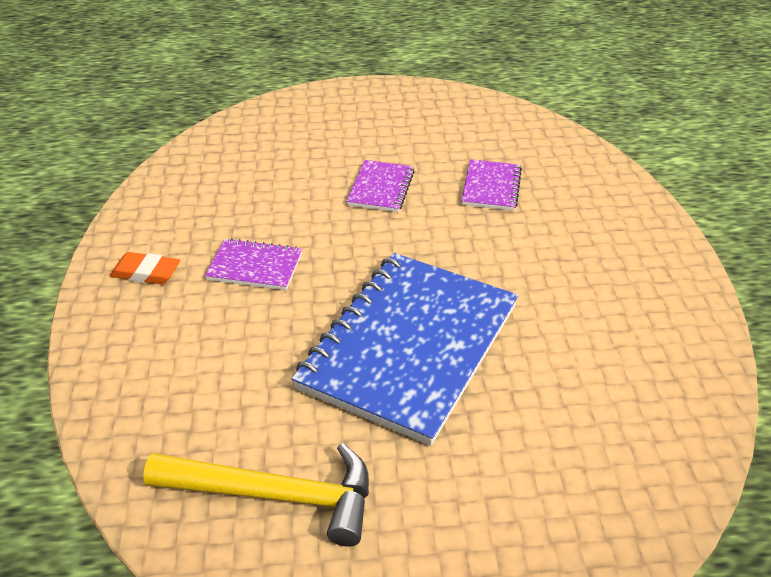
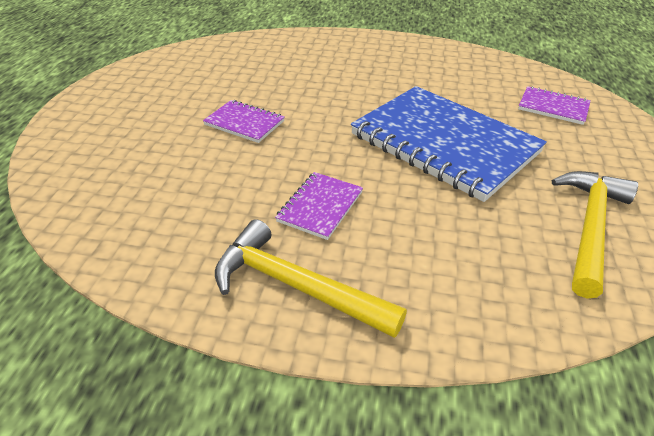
camera: 75 degrees left, 0 degrees up
(146, 273) = (296, 286): orange eraser -> yellow hammer
(491, 187) = (276, 78): purple notebook -> purple notebook (553, 107)

